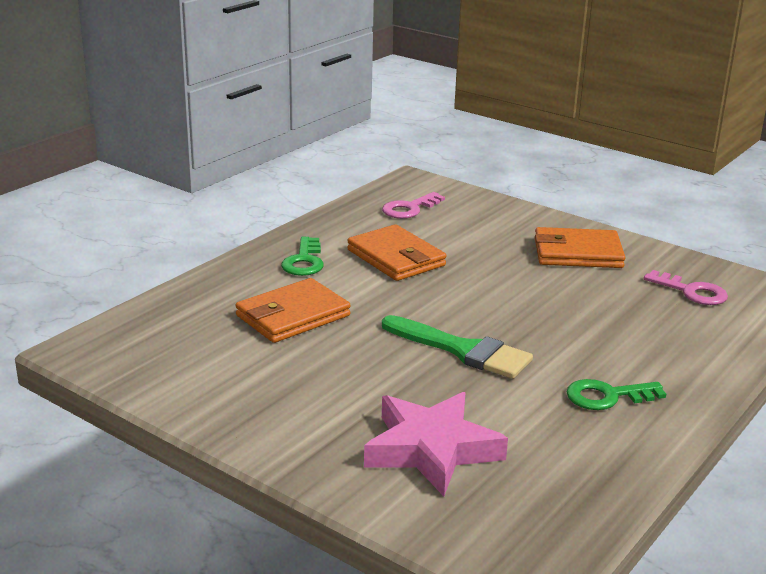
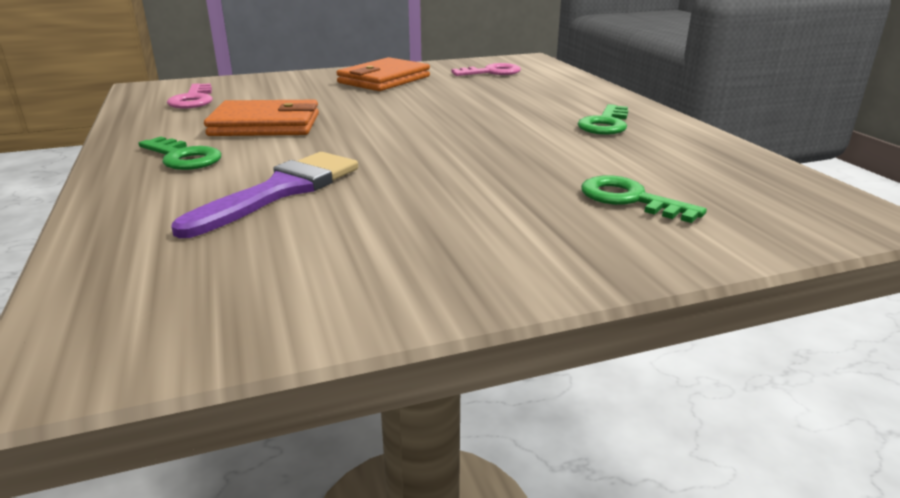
camera: 55 degrees left, 0 degrees up
(293, 316) = (281, 191): orange wallet -> purple brush
(431, 449) = (630, 199): pink star -> green key
(462, 350) = (470, 145): green brush -> none

